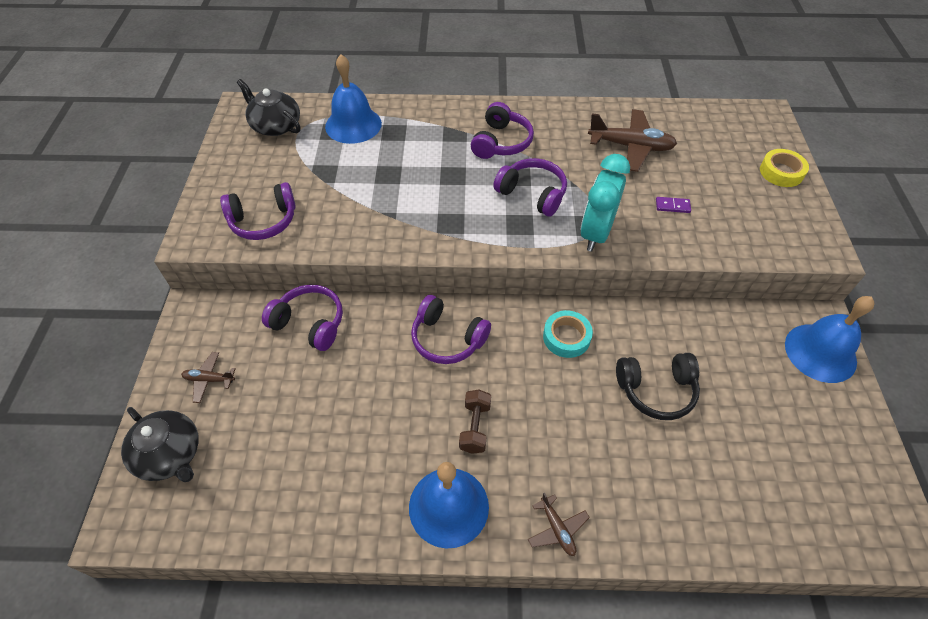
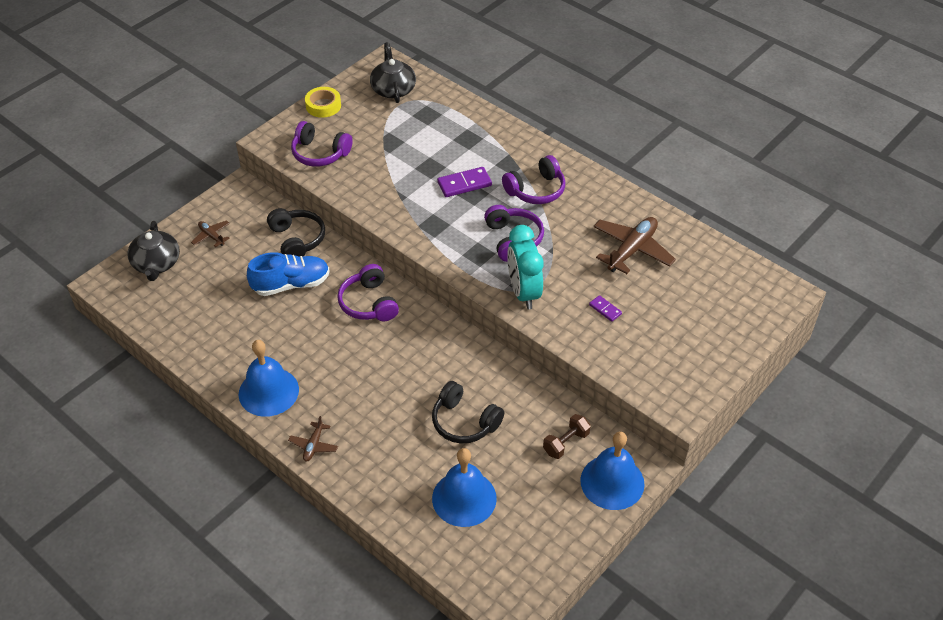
camera: 40 degrees right, 5 degrees down
(309, 323) = (297, 240): purple headphones -> black headphones
(351, 372) = (291, 284): none -> blue shoe
(353, 125) = (446, 117): blue bell -> blue bell (464, 498)
(435, 171) = (464, 184): none -> purple domino
(475, 427) = (328, 363): brown dumbbell -> brown dumbbell (566, 443)
(566, 337) = (445, 353): turquoise tape -> none
(596, 233) = (523, 292): turquoise clock -> turquoise clock turned 75 degrees counterclockwise
(630, 146) = (632, 250): brown plane -> brown plane turned 105 degrees counterclockwise
(781, 172) = (729, 340): yellow tape -> yellow tape (323, 106)

